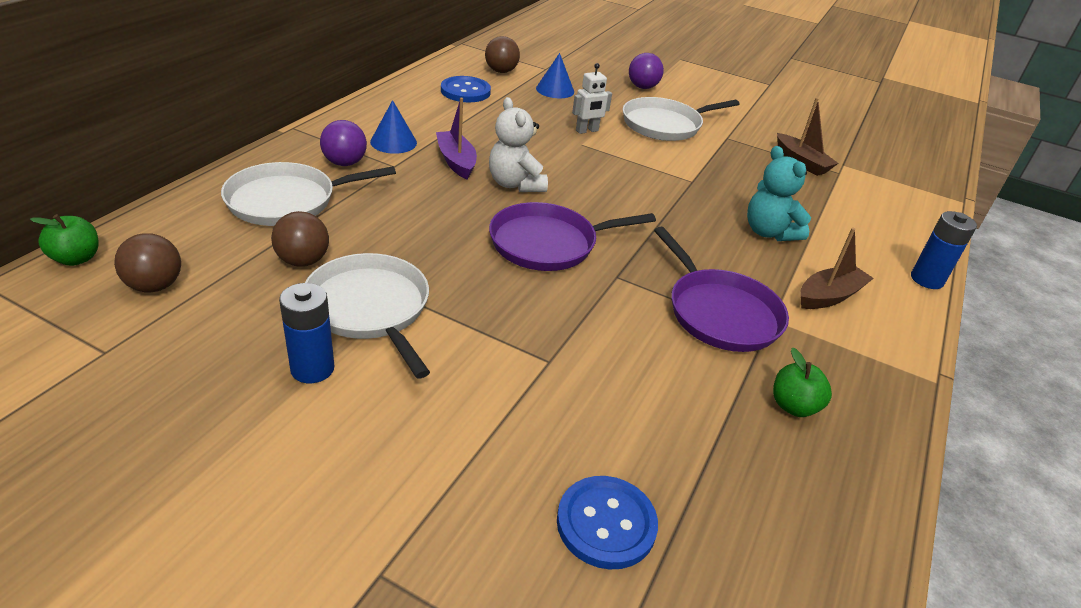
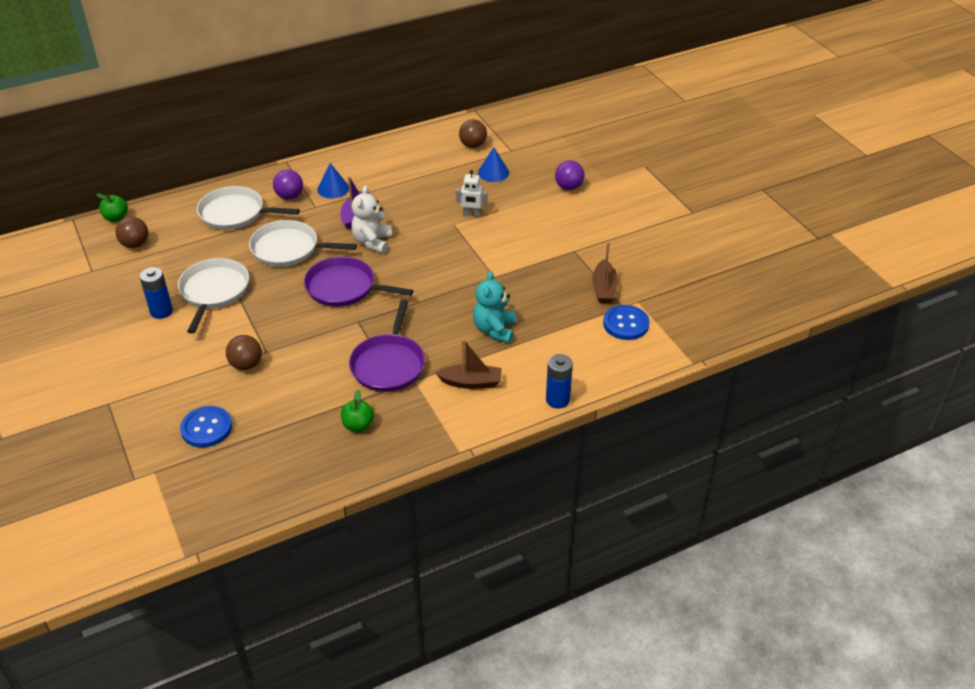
camera: 40 degrees right, 5 degrees up
(303, 261) = (209, 253): brown ball -> brown ball (246, 365)
(465, 91) = (425, 158): blue button -> blue button (626, 324)
(665, 125) = (539, 226): white pan -> white pan (288, 249)

